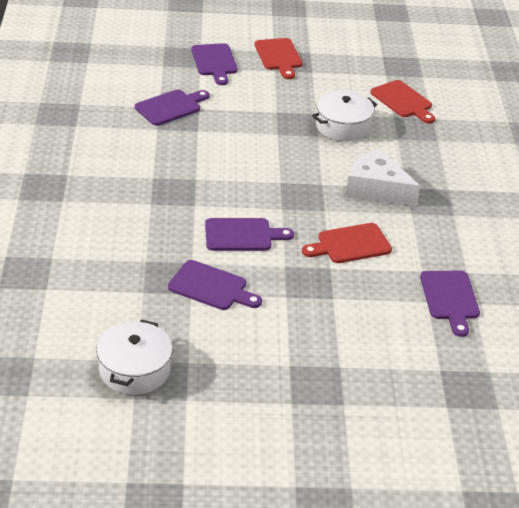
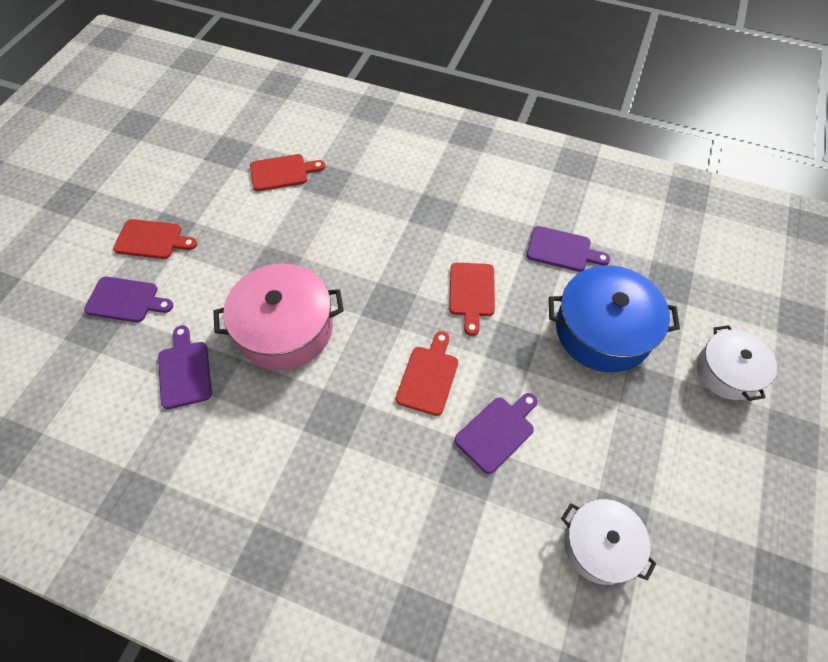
camera: 65 degrees left, 20 degrees up
(239, 145) = (285, 329): none -> pink pot
(242, 235) = (428, 377): purple cutting board -> red cutting board
(342, 126) = (297, 232): white pot -> white pot (727, 372)
(367, 343) = (603, 330): none -> blue pot
(376, 189) = (401, 243): white cheese -> none

